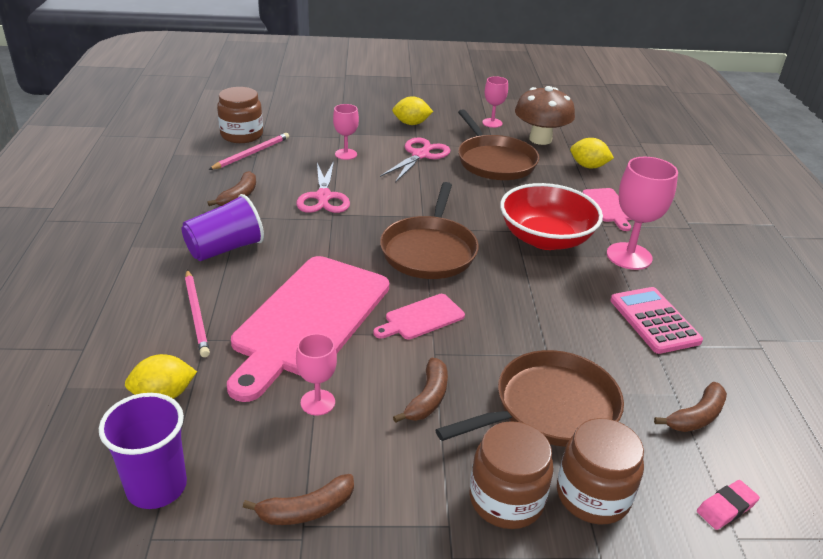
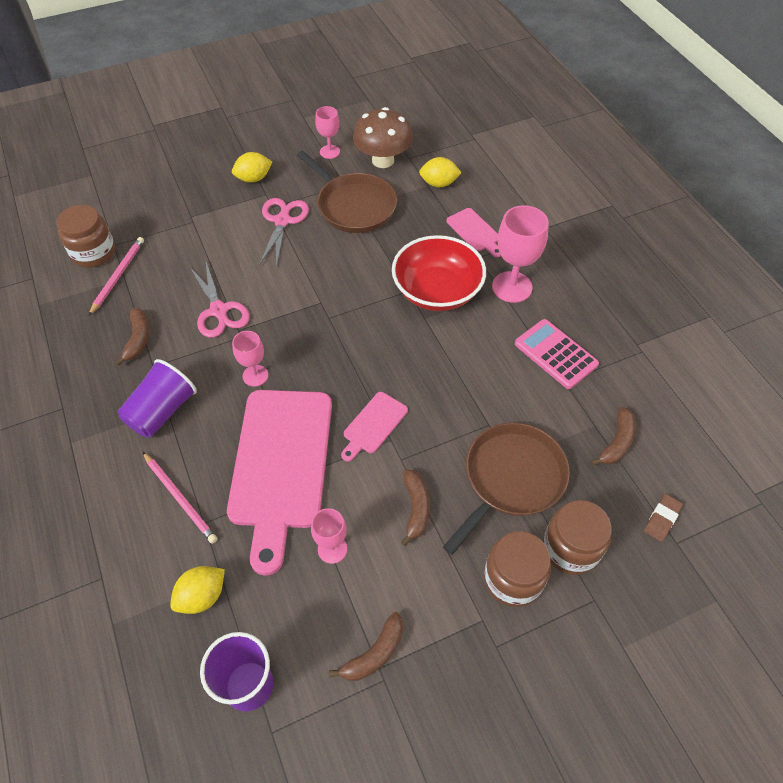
camera: 20 degrees left, 20 degrees up
(346, 154) = (211, 244): pink goblet -> pink goblet (255, 375)
(429, 251) = (345, 343): brown pan -> none
(726, 508) = (662, 519): pink eraser -> brown eraser

